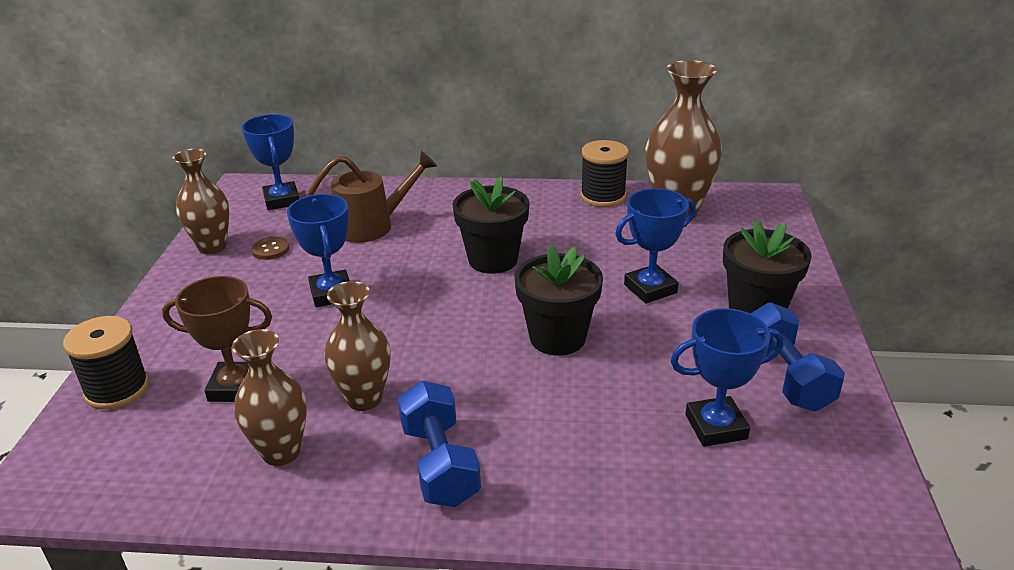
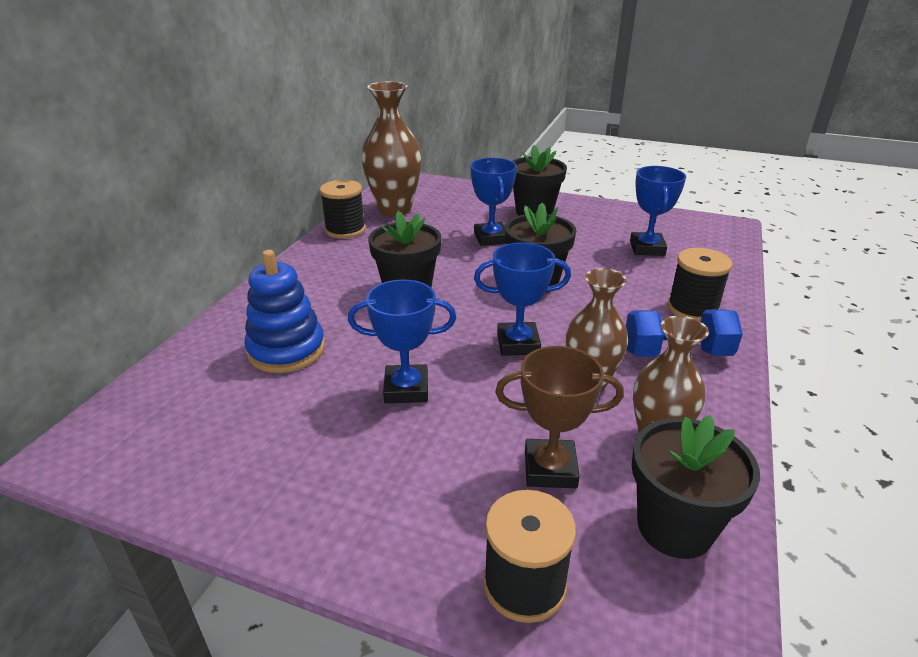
camera: 75 degrees left, 0 degrees up
(166, 467) = (674, 527): none -> black flower pot
(212, 247) = (222, 488): brown vase -> none
(236, 387) = (550, 468): brown trophy -> brown trophy turned 75 degrees clockwise
(270, 249) = (276, 431): brown button -> none
(281, 200) = (153, 415): blue trophy -> blue trophy (518, 344)
(372, 225) = (286, 350): brown watering can -> blue stacking toy
(555, 478) = (692, 308): none -> black spool
(786, 377) = (604, 220): blue dumbbell -> none

